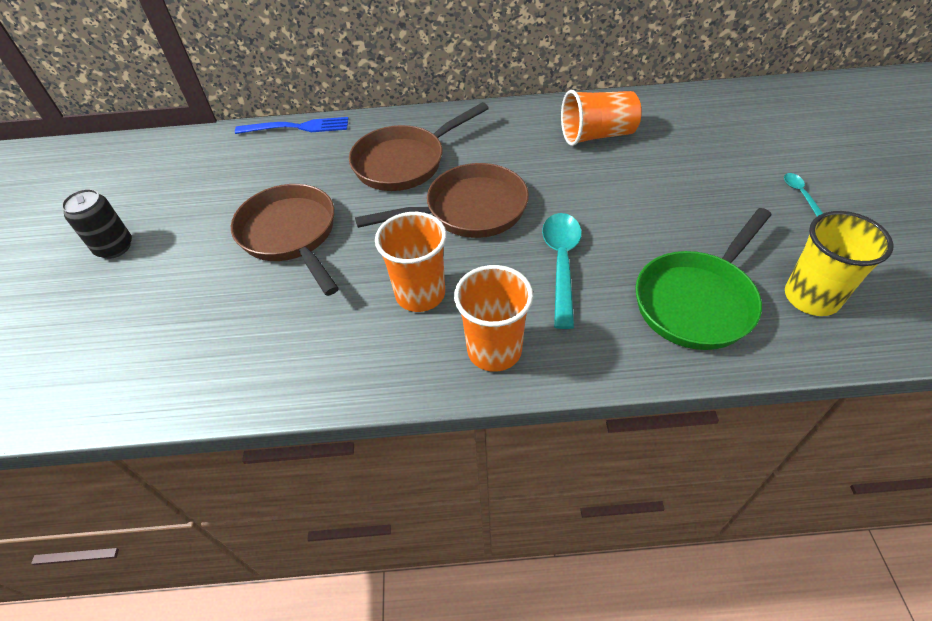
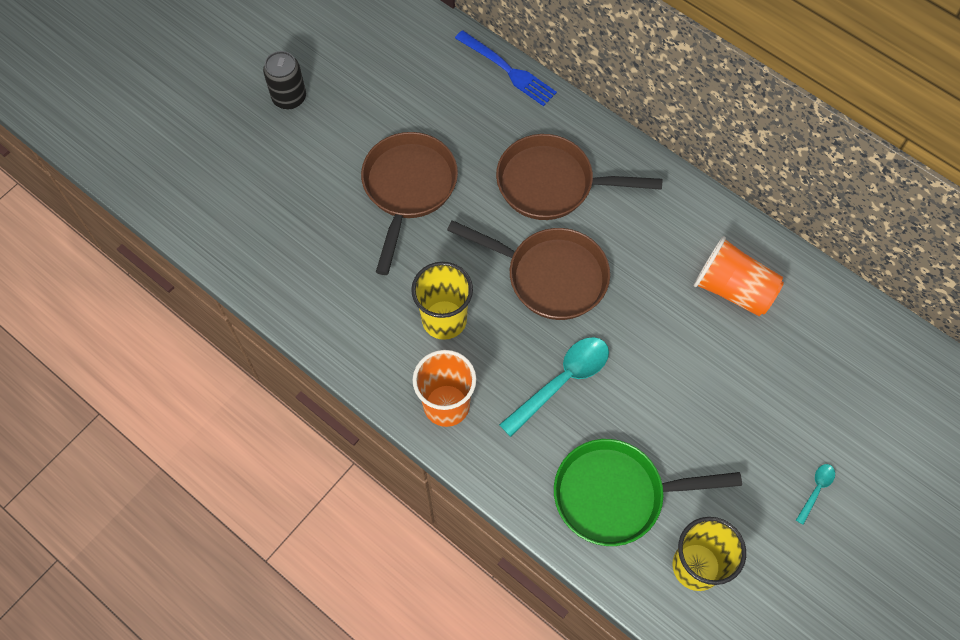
camera: 40 degrees right, 15 degrees up
(420, 294) = (444, 320): orange cup -> yellow cup

